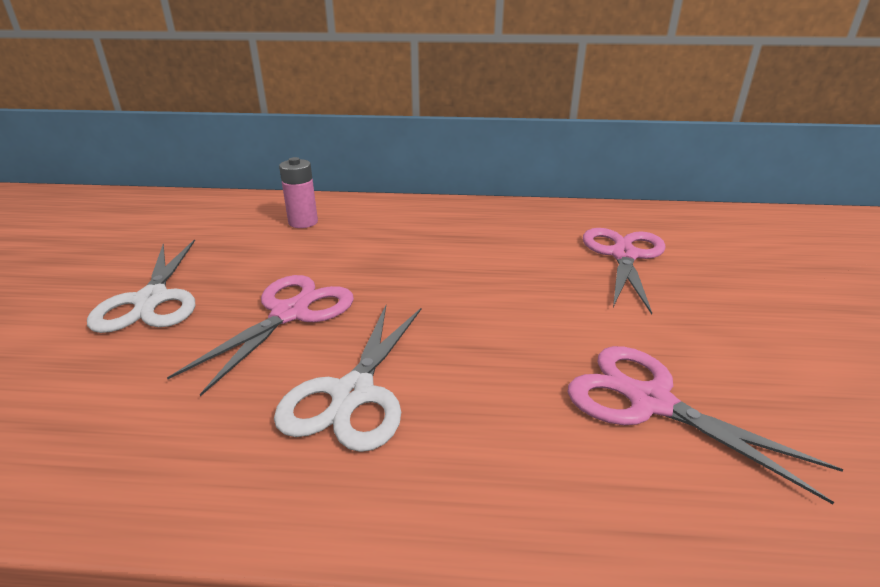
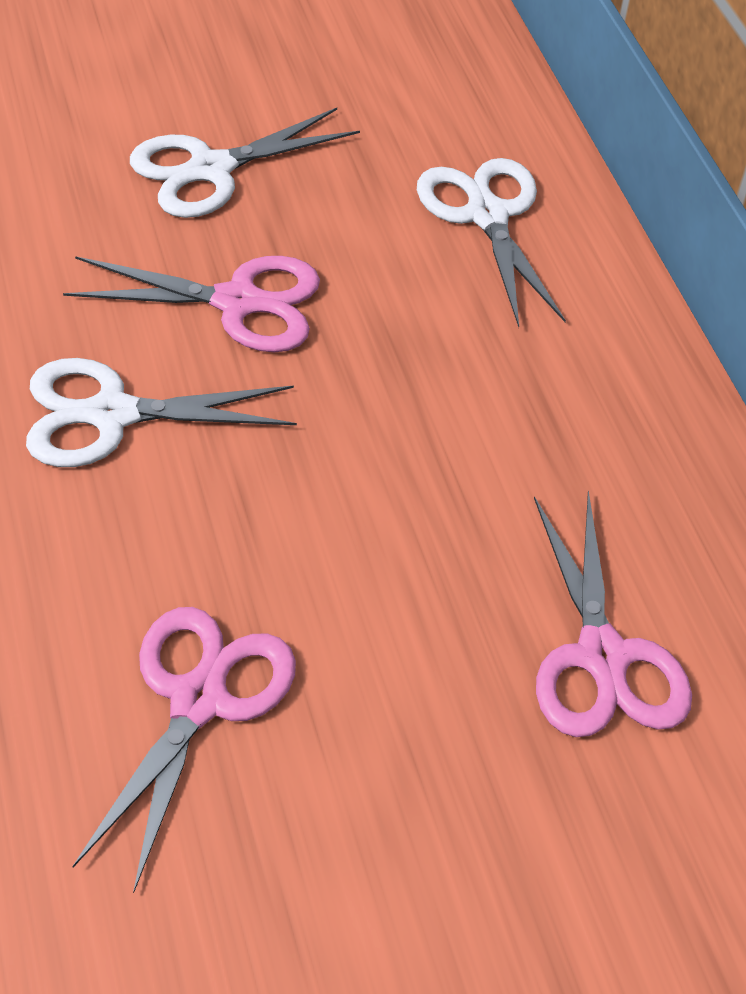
camera: 65 degrees right, 20 degrees up
(303, 222) = (487, 215): pink battery -> white scissors
(624, 255) = (602, 657): pink scissors -> pink scissors turned 90 degrees clockwise

